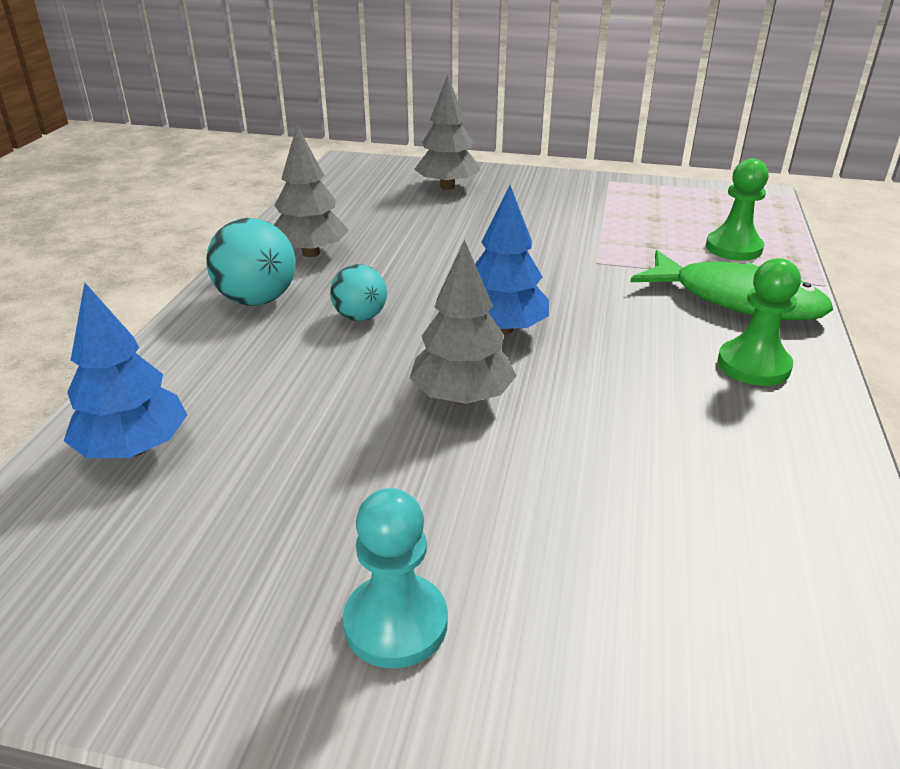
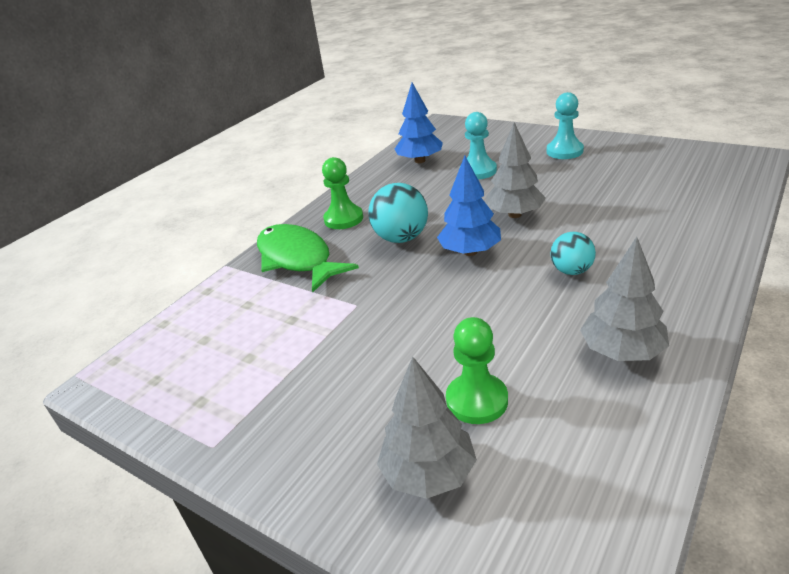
camera: 155 degrees left, 0 degrees up
(134, 448) = (701, 203): blue tree -> blue tree (420, 161)
(257, 300) = (662, 296): turquoise ball -> turquoise ball (401, 238)
(593, 516) = (478, 171): none -> turquoise pawn
(733, 248) = (234, 307): green pawn -> green pawn (477, 400)

